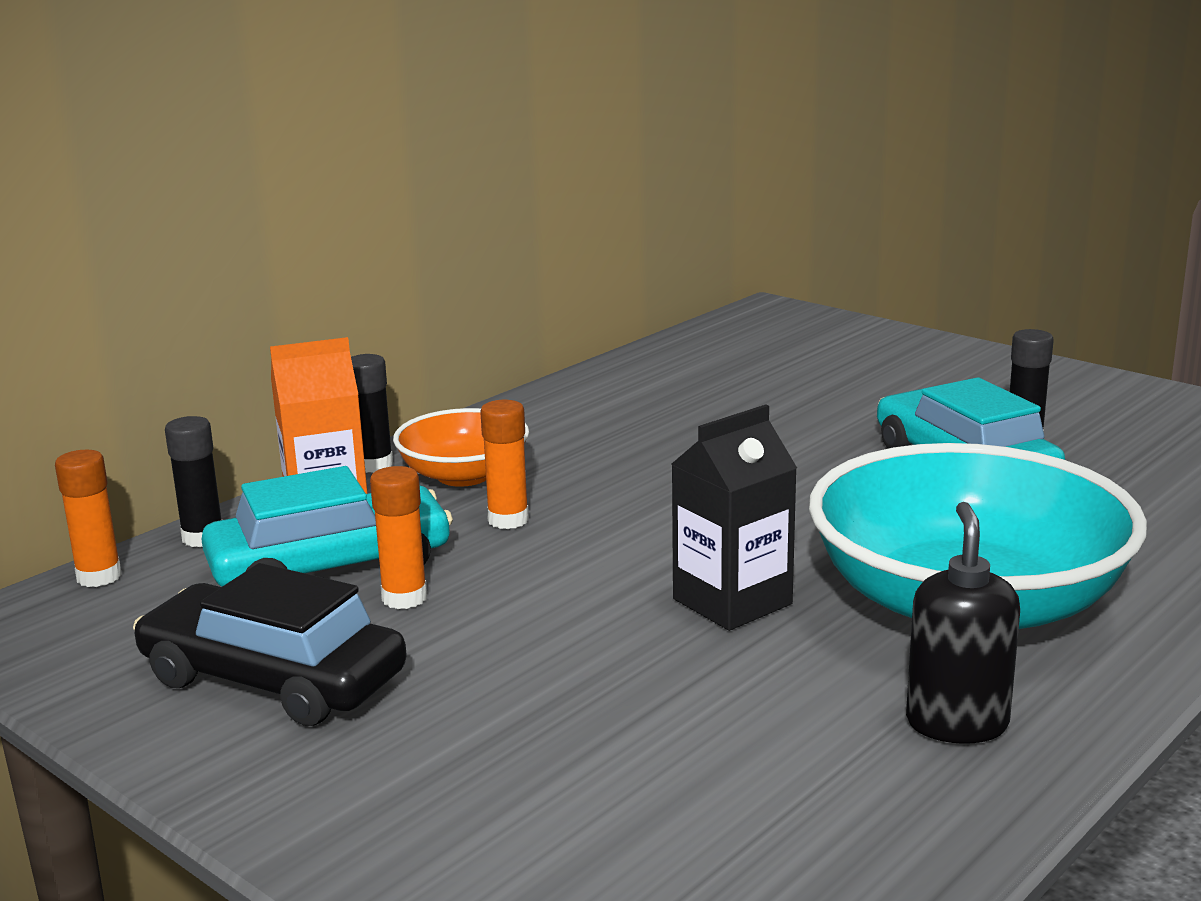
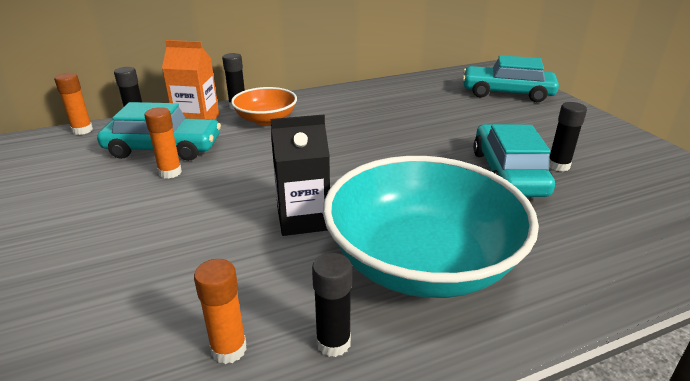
camera: 25 degrees right, 10 degrees up
(273, 678) = (74, 197): black car -> none
(508, 520) = (257, 145): orange glue stick -> orange glue stick (229, 349)
(839, 346) = (507, 93): none -> turquoise car
(956, 723) = (333, 343): black soap dispenser -> black glue stick

